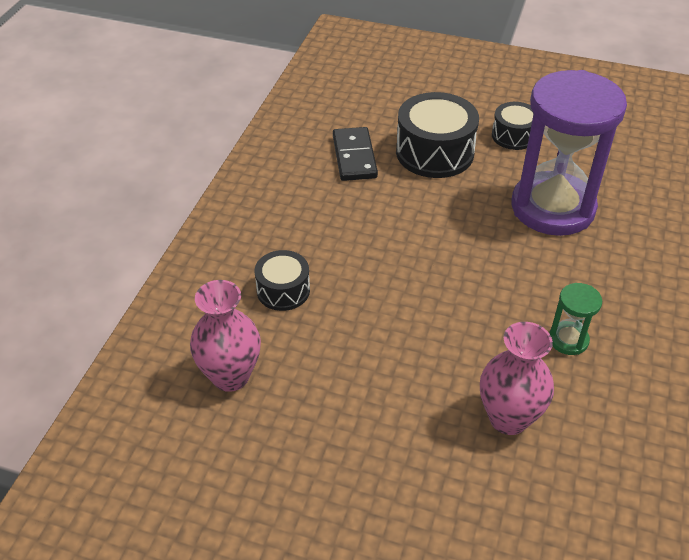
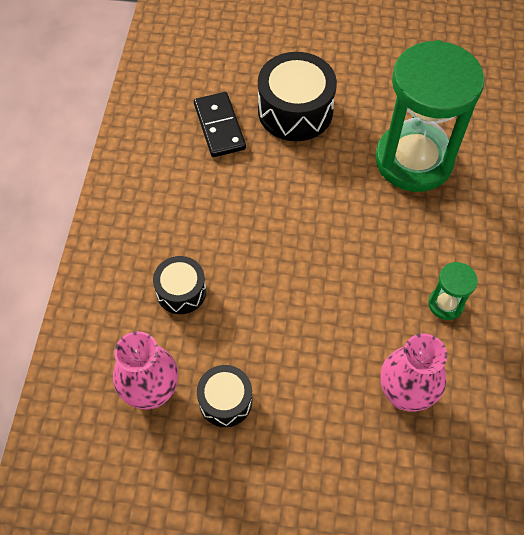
camera: 10 degrees left, 15 degrees up
(513, 136) = (366, 80): black drum -> black drum (225, 401)
(552, 208) = (413, 160): purple hourglass -> green hourglass

